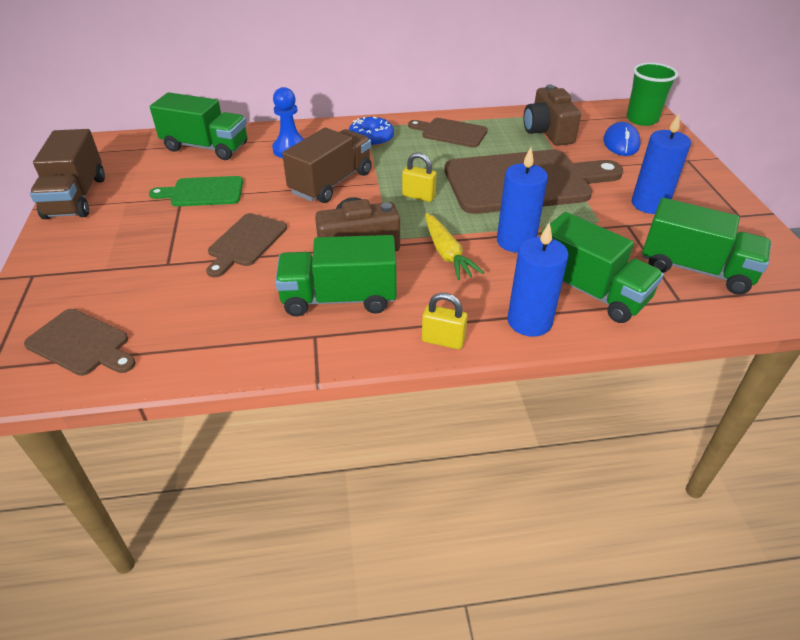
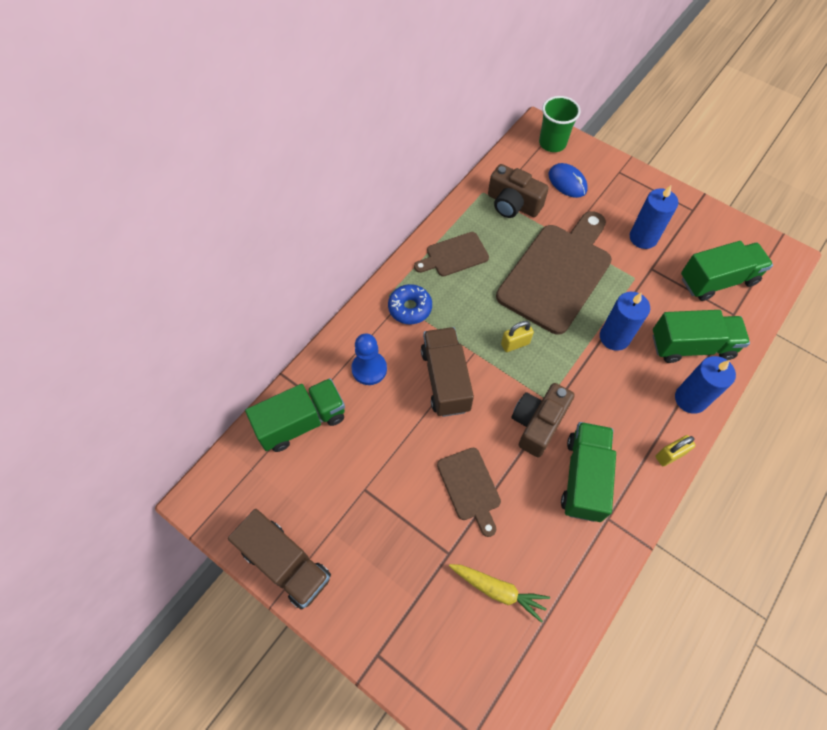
camera: 45 degrees left, 20 degrees up
(81, 344) = (497, 663): brown cutting board -> none
(203, 192) = (372, 470): green cutting board -> none
(339, 298) = (584, 478): green truck -> green truck turned 150 degrees clockwise
(447, 254) = (593, 383): yellow carrot -> yellow carrot (498, 590)

